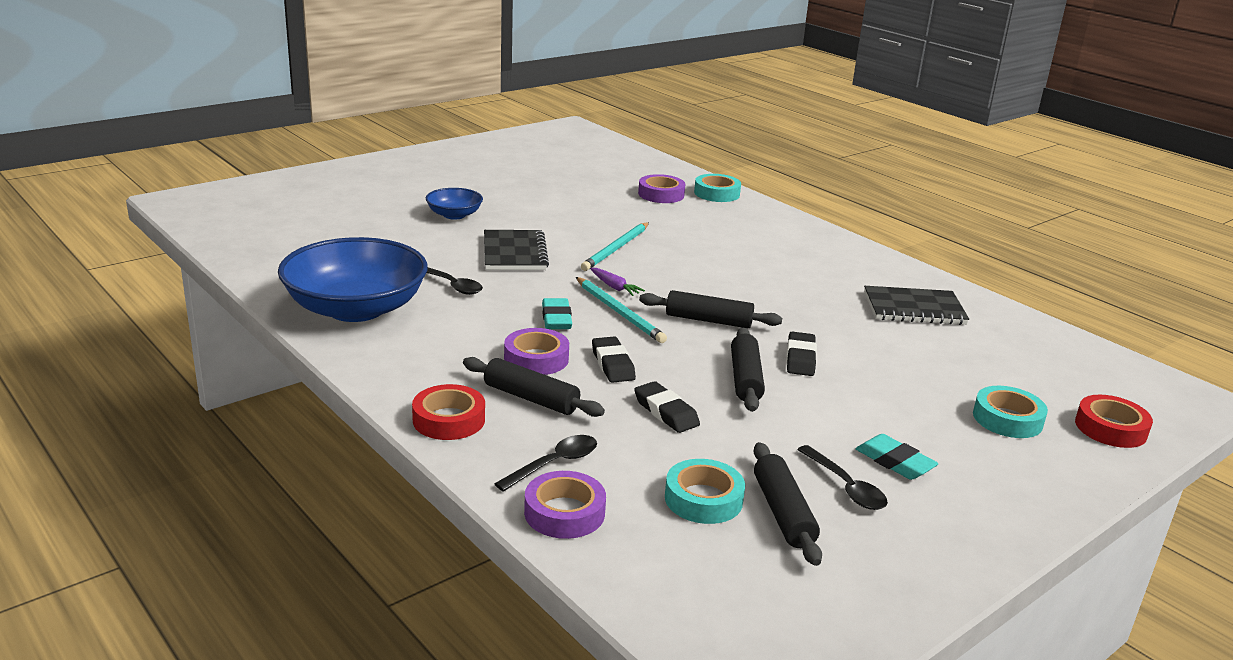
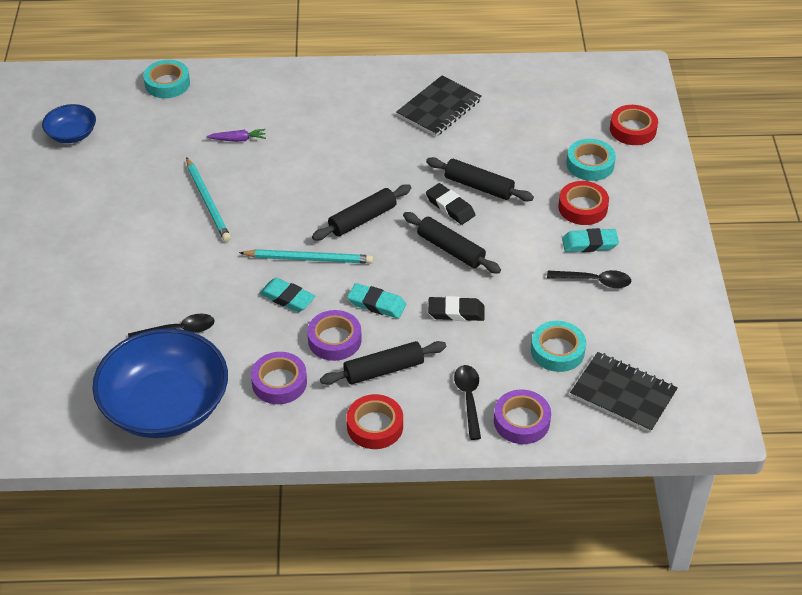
camera: 50 degrees left, 20 degrees up
(454, 215) = (46, 264): blue bowl -> blue bowl (71, 134)
(514, 253) = (157, 265): black notebook -> black notebook (623, 394)
(612, 364) = (376, 304): black eraser -> turquoise eraser
(614, 287) = (269, 239): purple carrot -> purple carrot (238, 139)
(661, 194) = (135, 116): purple tape -> purple tape (279, 382)
(783, 513) = (596, 324): black rolling pin -> black rolling pin (478, 186)
(938, 437) = (582, 207): none -> red tape

